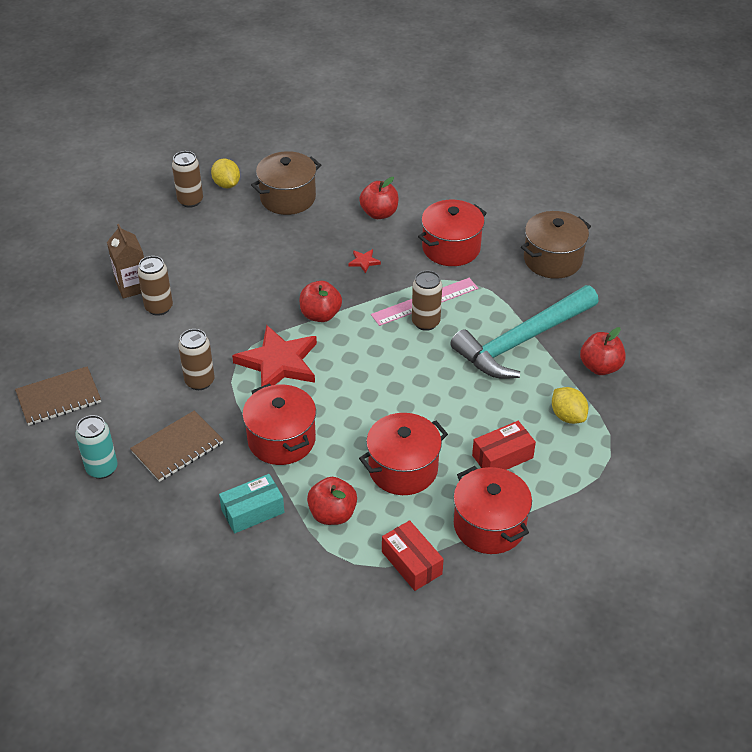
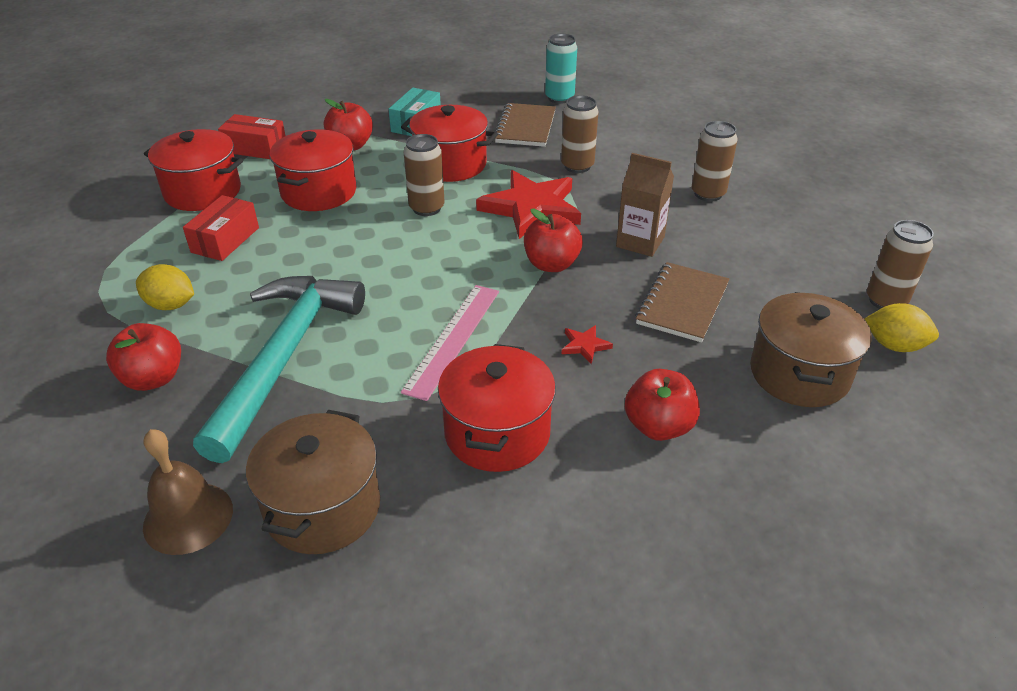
camera: 140 degrees right, 5 degrees down
(59, 398) = (662, 112): brown notebook -> brown notebook (682, 304)
(132, 286) = (763, 197): brown carton -> brown carton (640, 242)
(425, 322) = (426, 316): brown can -> brown can (426, 208)
(613, 286) = (188, 517): none -> brown bell

